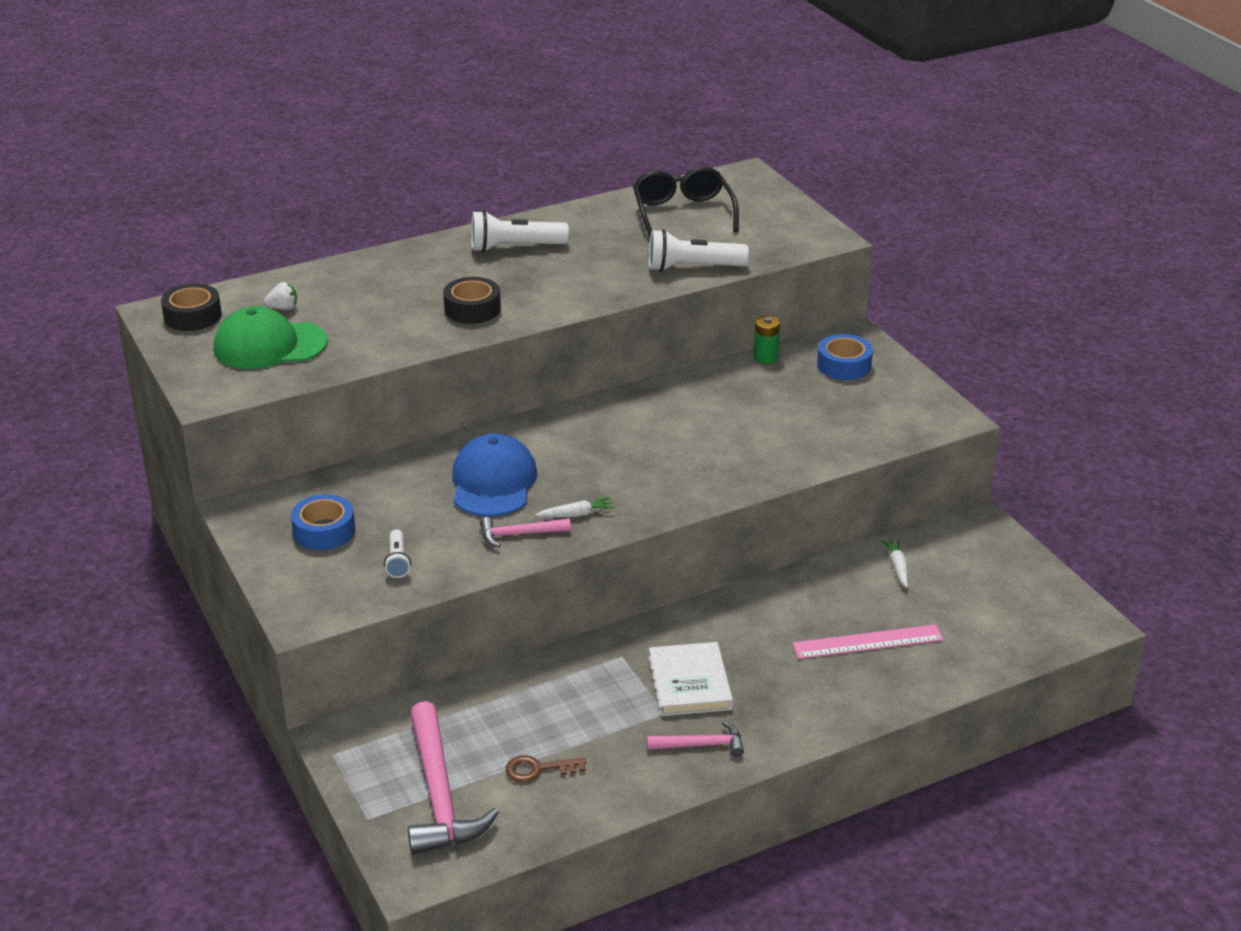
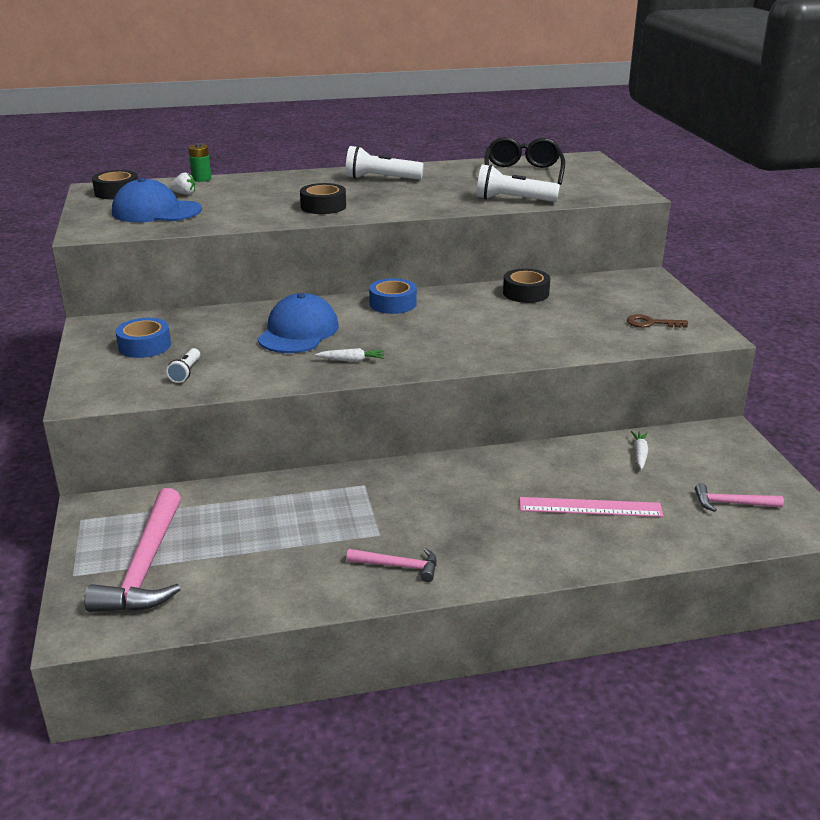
camera: 15 degrees right, 5 degrees down
(270, 345) = (156, 211): green cap -> blue cap
(519, 534) = (296, 367): pink hammer -> pink hammer (732, 503)
(538, 769) = (242, 561): brown key -> brown key (651, 323)
(689, 683) = (413, 514): white book -> none
(728, 383) = (526, 293): none -> black tape
(765, 357) = (565, 281): green battery -> green battery (201, 179)
(844, 365) = (629, 292): blue tape -> blue tape (393, 303)

